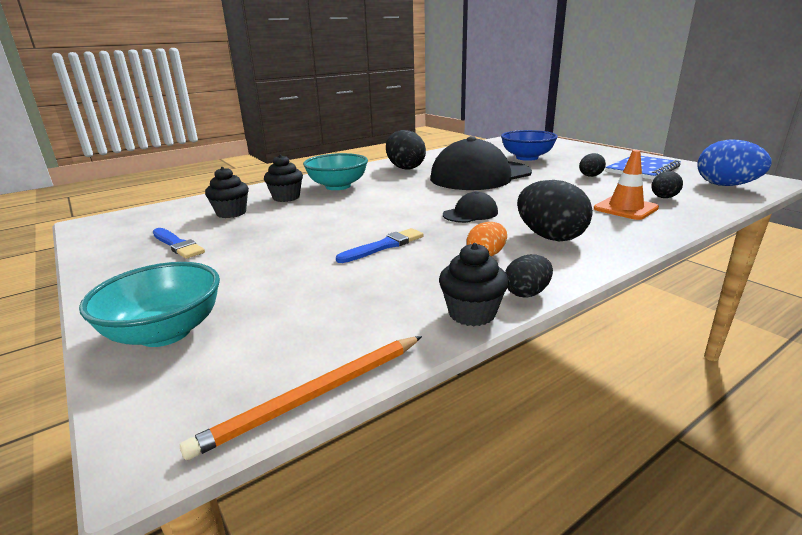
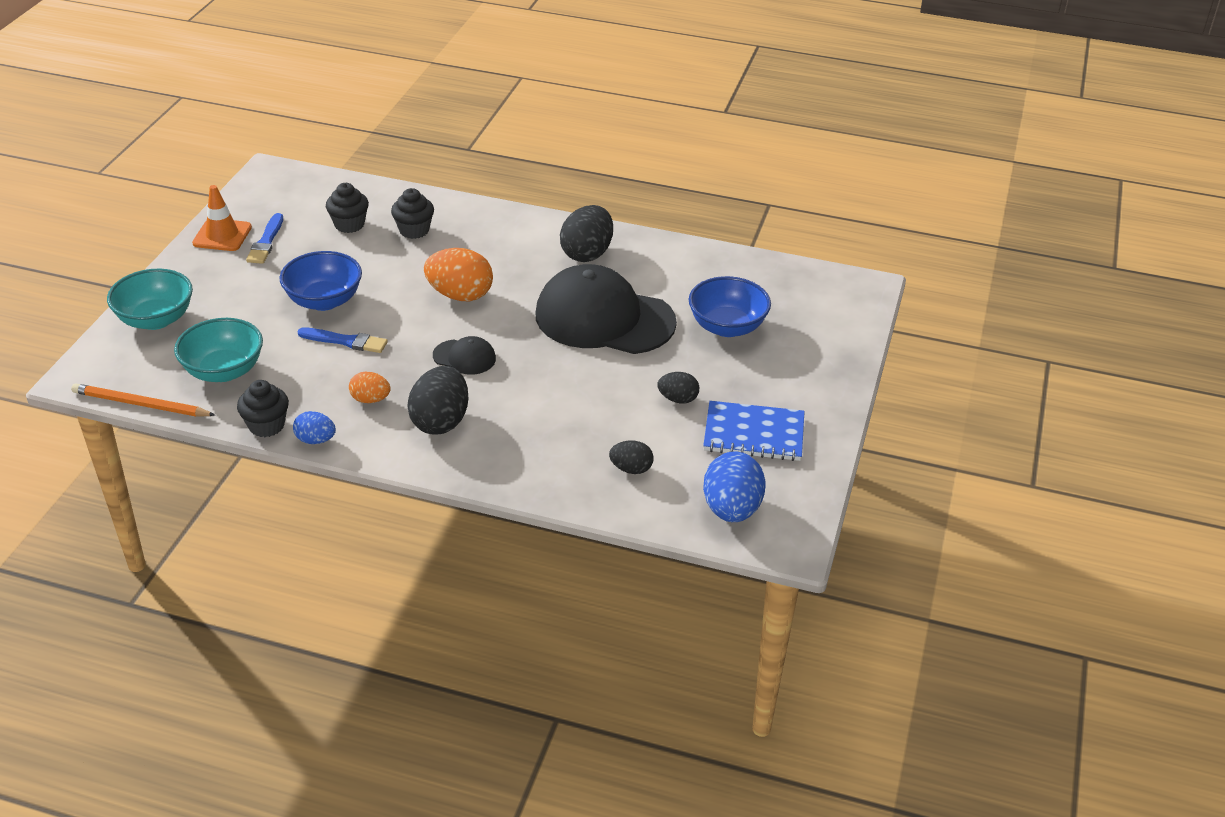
camera: 50 degrees right, 15 degrees up
(310, 242) = (324, 301): none -> blue bowl
(338, 186) = (476, 242): turquoise bowl -> turquoise bowl (224, 371)
(390, 201) = (460, 295): none -> orange egg
(527, 293) = (316, 440): black egg -> blue egg
(625, 208) = (566, 449): orange traffic cone -> orange traffic cone (222, 235)

